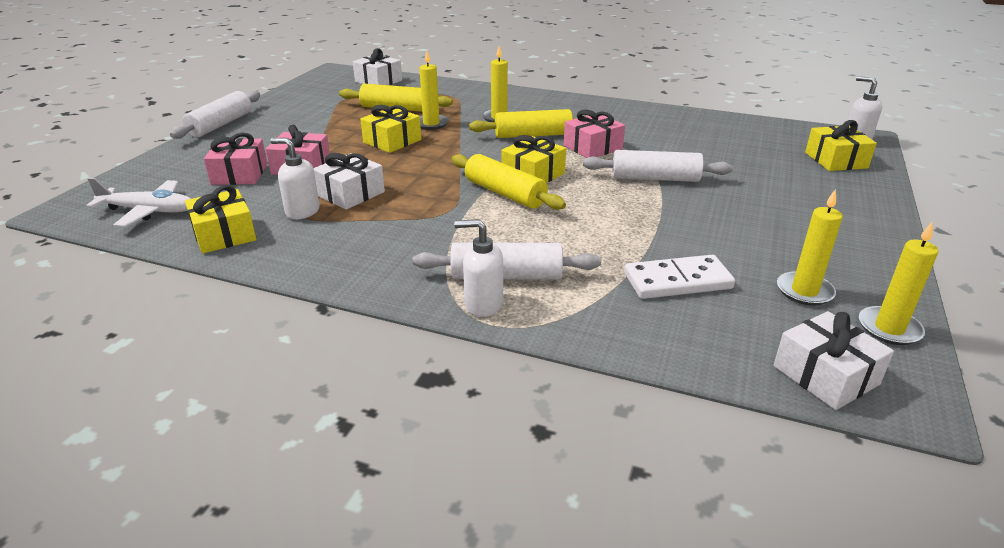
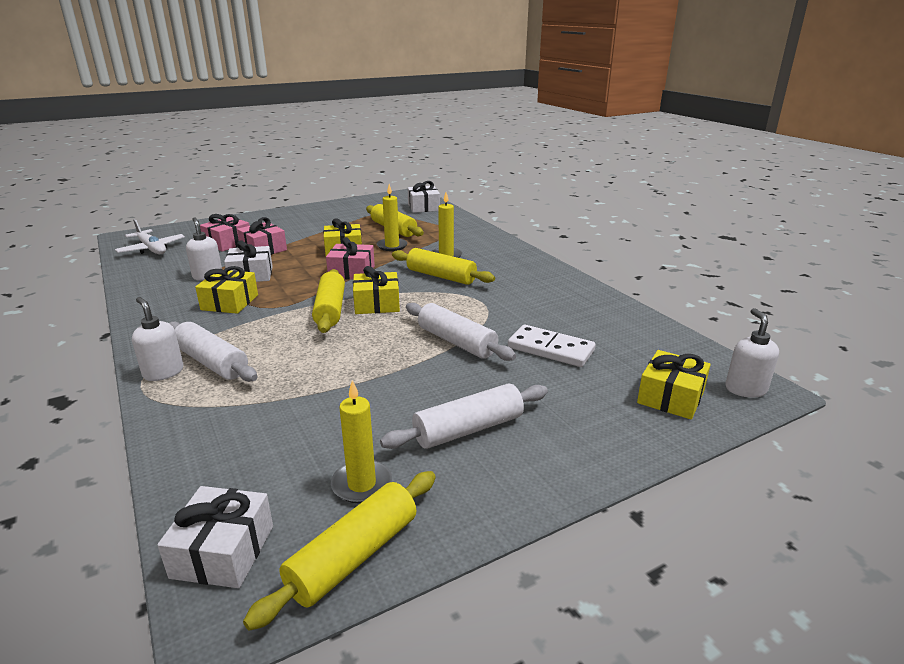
camera: 40 degrees right, 5 degrees down
(220, 124) = (280, 211): white rolling pin -> white rolling pin (468, 429)
(224, 234) = (151, 274): yellow gift -> yellow gift (230, 302)
(592, 147) = (463, 301): pink gift -> pink gift (351, 272)
(677, 281) = (294, 422): white domino -> white domino (550, 349)
(889, 328) = (354, 556): yellow candle -> yellow rolling pin

